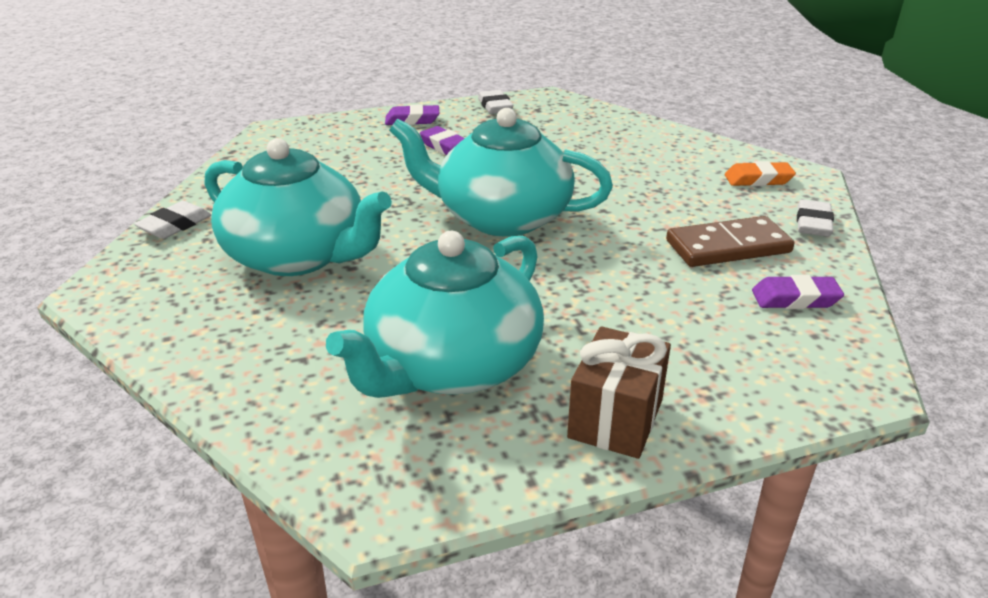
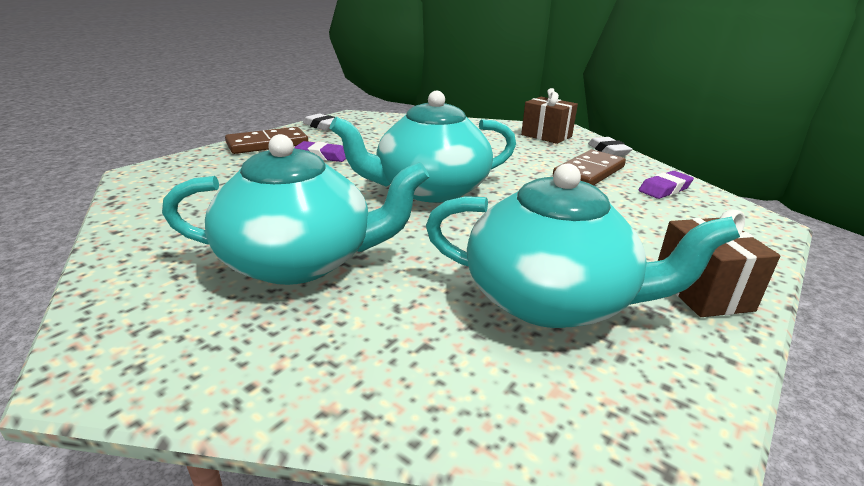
camera: 35 degrees left, 5 degrees down
(175, 225) = (121, 273): white eraser -> none
(412, 120) = (267, 144): purple eraser -> brown domino
(451, 366) = (551, 300): turquoise teapot -> turquoise teapot turned 75 degrees counterclockwise
(758, 179) = (546, 136): orange eraser -> brown gift

